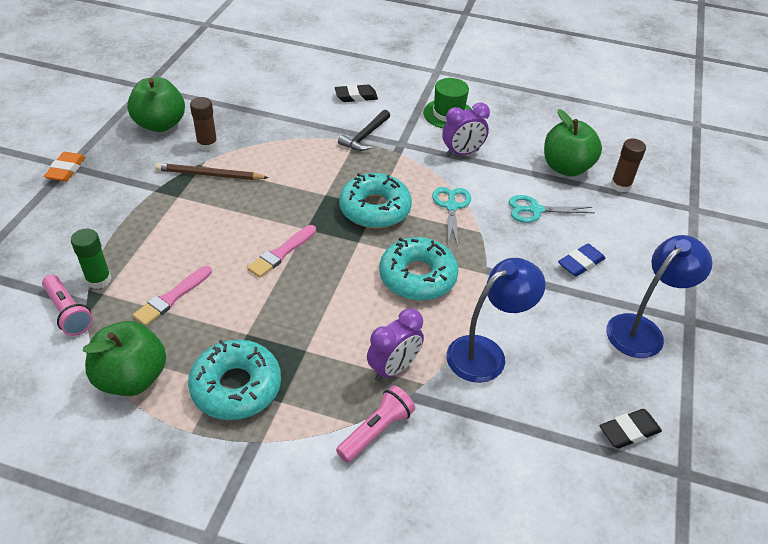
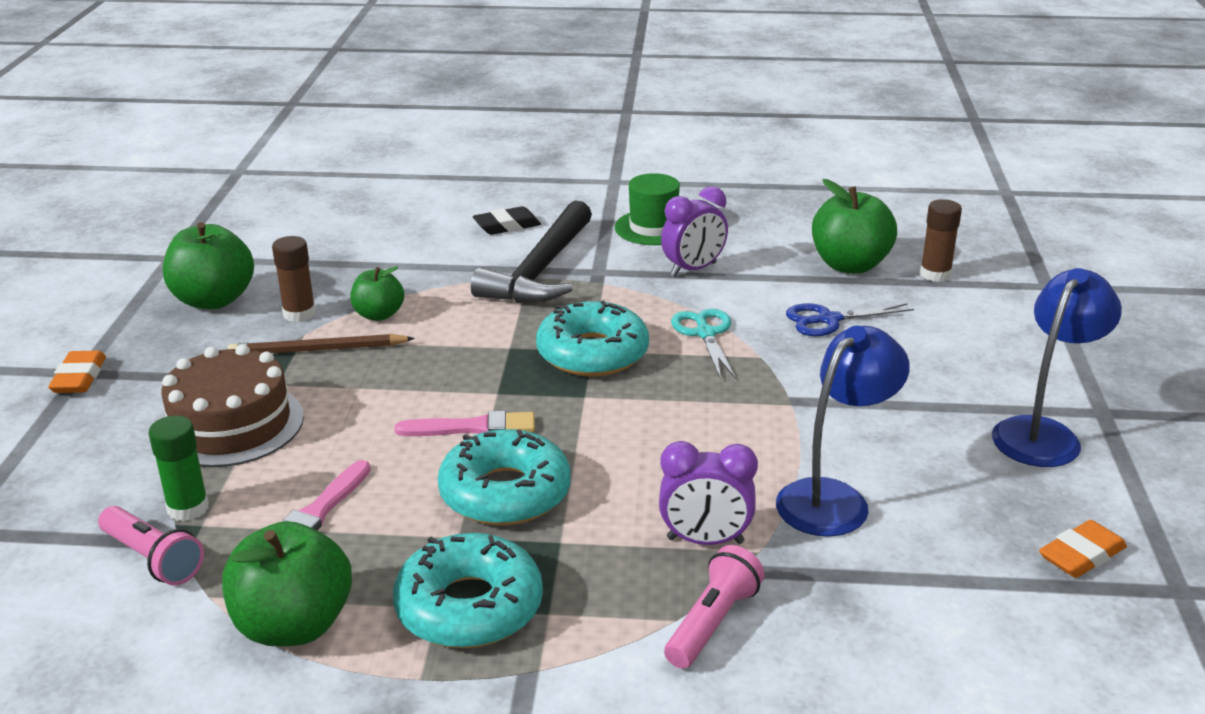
camera: 10 degrees left, 15 degrees down
(142, 222) = (231, 424): none -> brown cake
(254, 154) = (379, 315): none -> green apple
(281, 252) = (471, 428): pink brush -> pink brush turned 120 degrees counterclockwise
(365, 136) = (541, 270): black hammer -> black hammer, size x1.83
(394, 368) = (705, 541): purple clock -> purple clock turned 60 degrees clockwise
(417, 277) = (692, 424): turquoise donut -> turquoise donut (505, 493)
(535, 210) = (828, 320): turquoise scissors -> blue scissors
(580, 263) = (921, 371): blue eraser -> none
(629, 431) = (1081, 555): black eraser -> orange eraser

